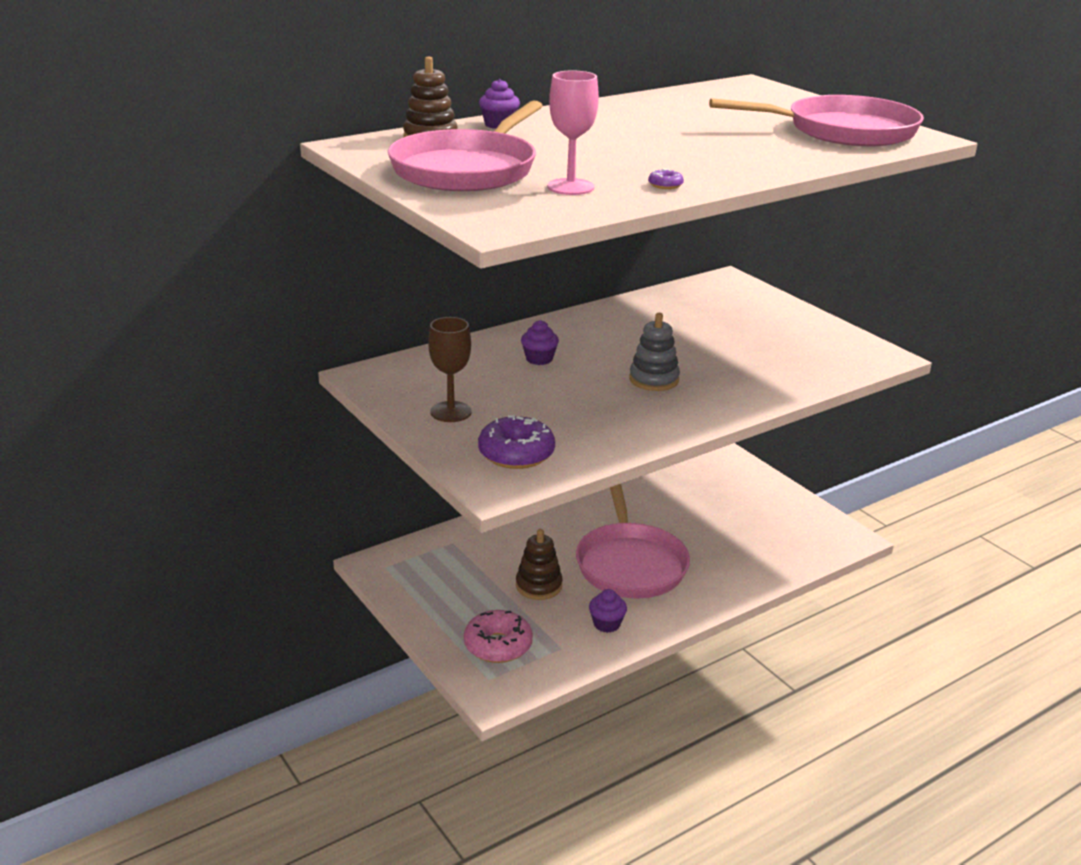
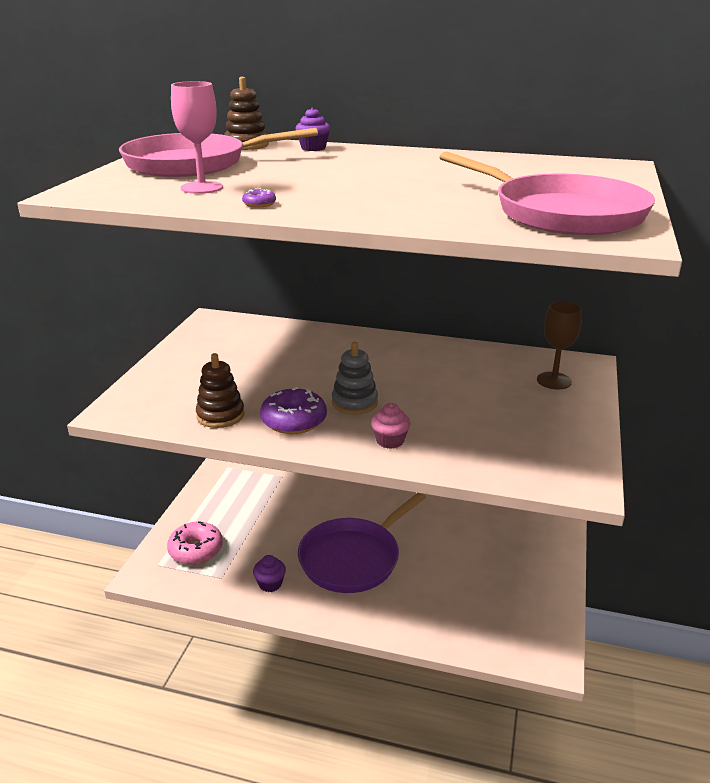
camera: 50 degrees right, 0 degrees up
(451, 412) = (199, 359): brown goblet -> brown goblet (554, 381)
(516, 454) = (169, 400): purple donut -> purple donut (294, 421)
(539, 359) = (318, 354): purple cupcake -> none
(539, 586) = (278, 532): brown stacking toy -> brown stacking toy (220, 415)
(630, 564) = (353, 558): pink pan -> purple pan
(736, 391) = (390, 441): none -> pink cupcake

